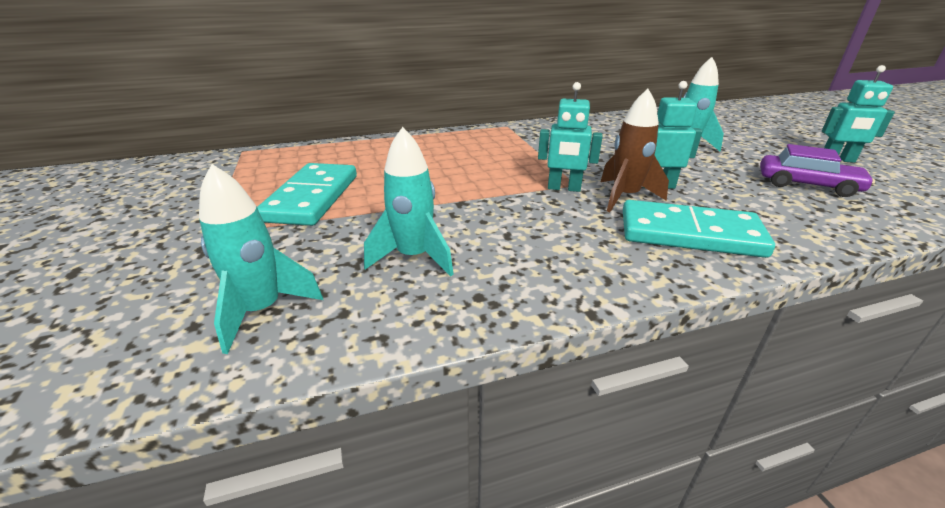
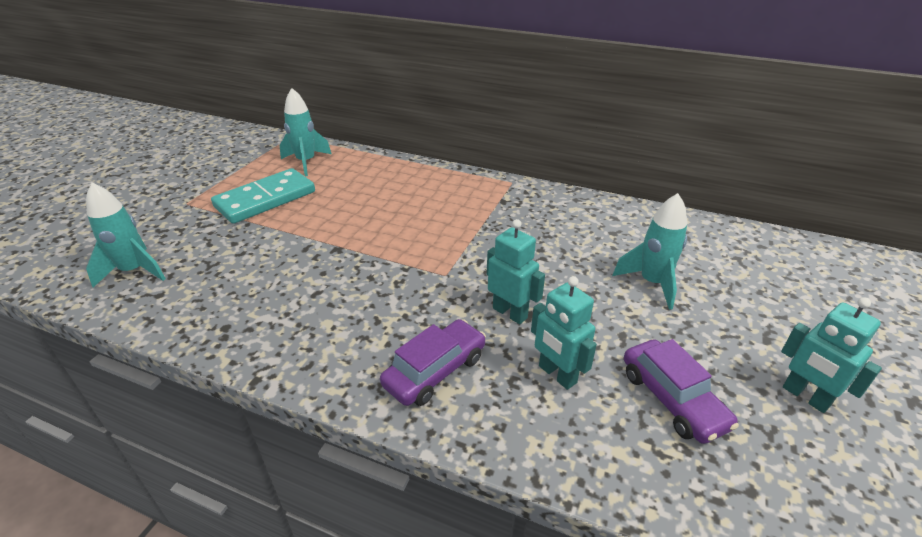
camera: 40 degrees right, 5 degrees up
(414, 257) = (241, 278): turquoise rocket -> turquoise rocket (306, 162)
(564, 188) = (428, 273): turquoise robot -> turquoise robot (557, 374)
(625, 197) = (458, 308): brown rocket -> none
(689, 234) = (435, 371): turquoise domino -> purple car

